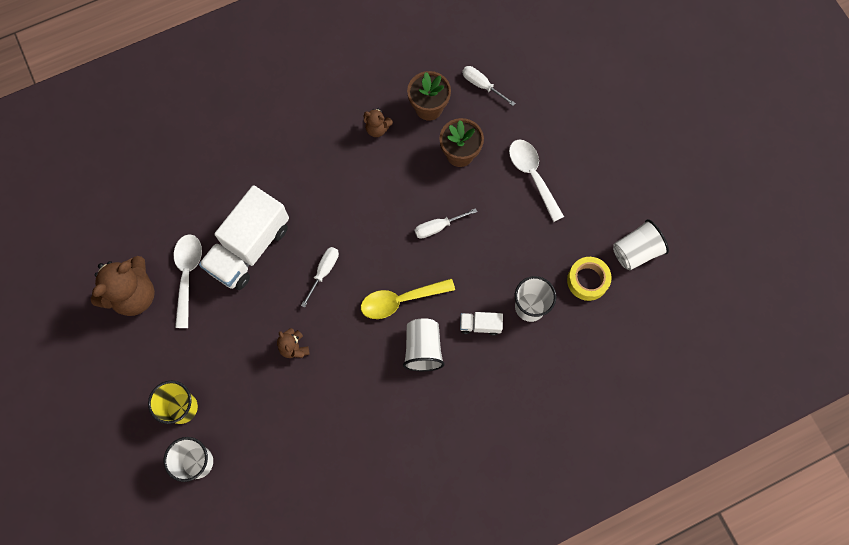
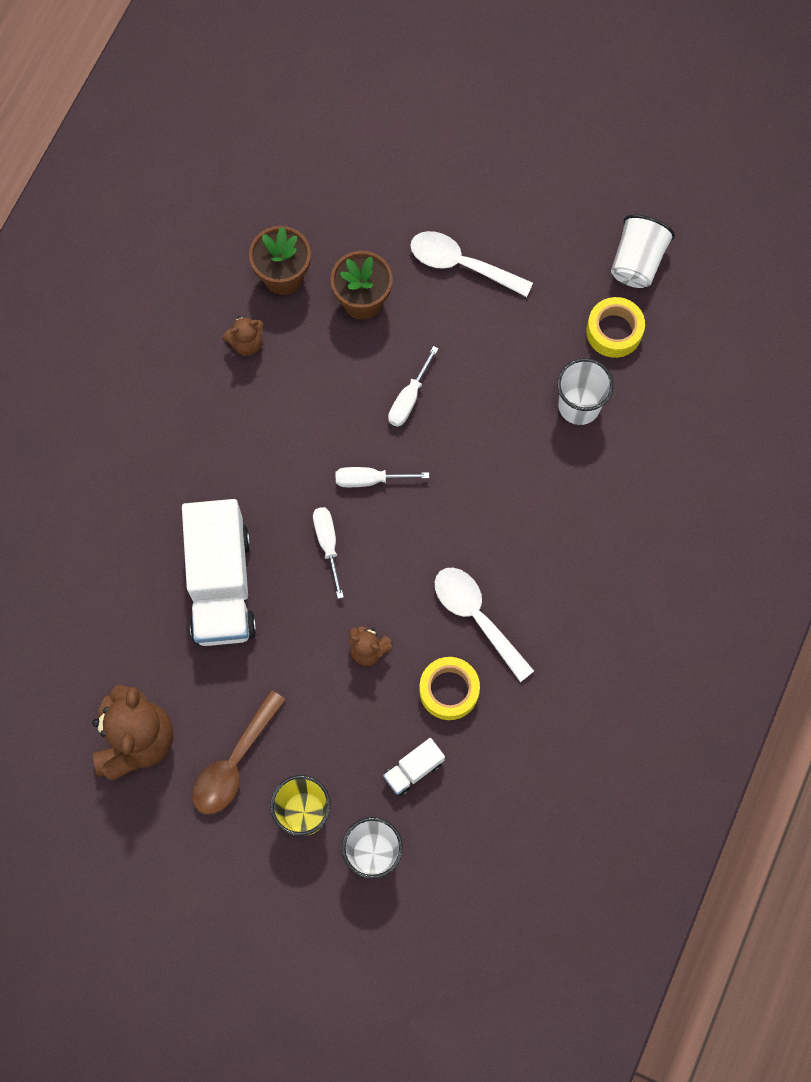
camera: 40 degrees left, 0 degrees up
(171, 349) = (234, 763): none -> brown spoon
(187, 275) = (178, 669): white spoon -> white spoon (476, 617)
(317, 407) = (449, 690): none -> yellow tape
(400, 300) = (438, 508): yellow spoon -> none
(423, 349) = (507, 539): white cup -> none
(480, 325) = (544, 466): white truck -> white truck (413, 769)
(481, 85) = (320, 207): white screwdriver -> white screwdriver (369, 480)

